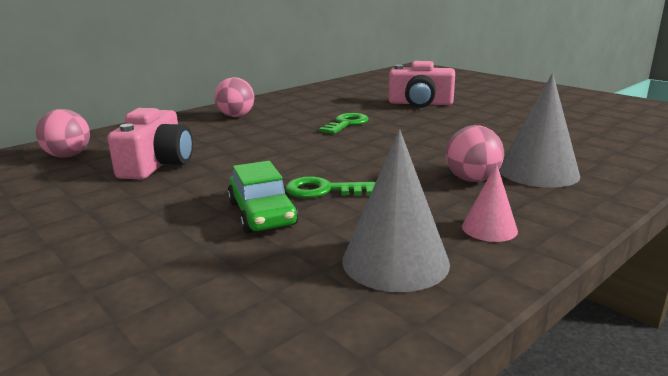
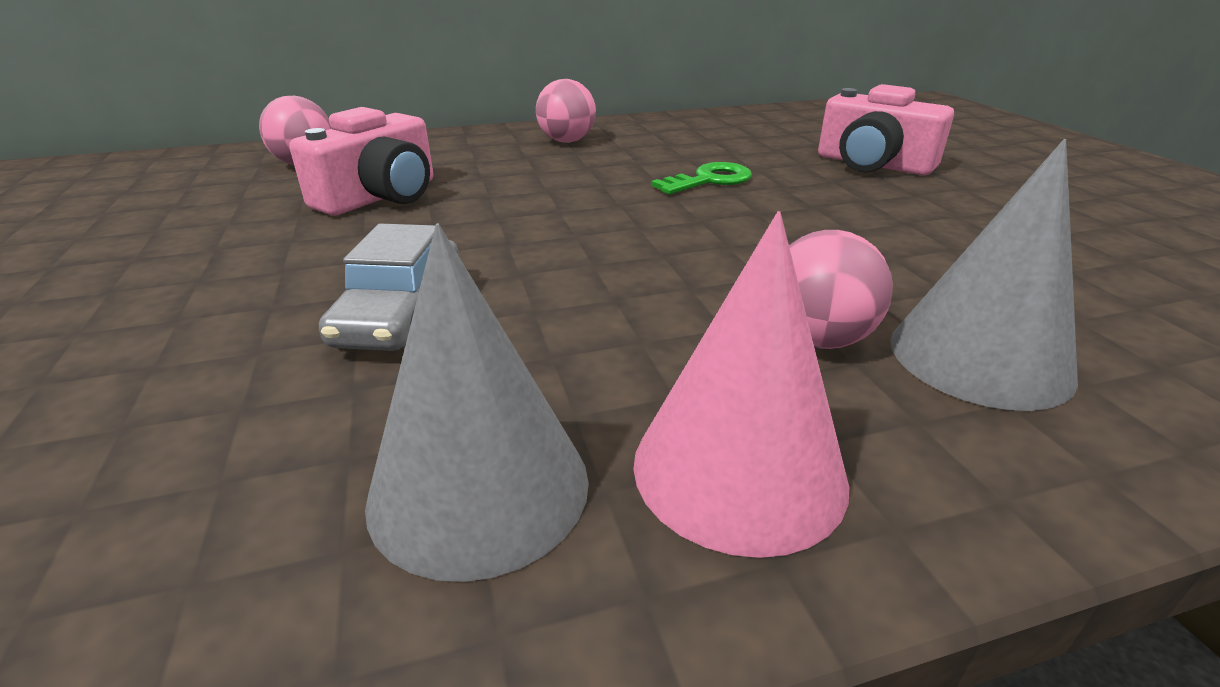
camera: 25 degrees right, 10 degrees up
(262, 213) = (401, 313): green car -> grey car
(323, 190) = (537, 294): green key -> none
(489, 228) = (739, 469): pink cone -> pink cone, size x1.78

